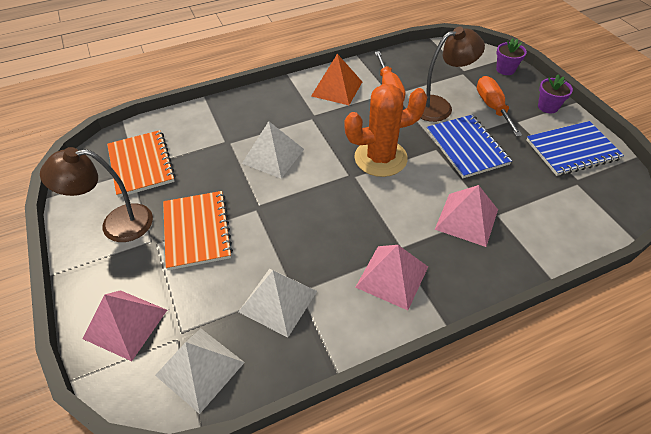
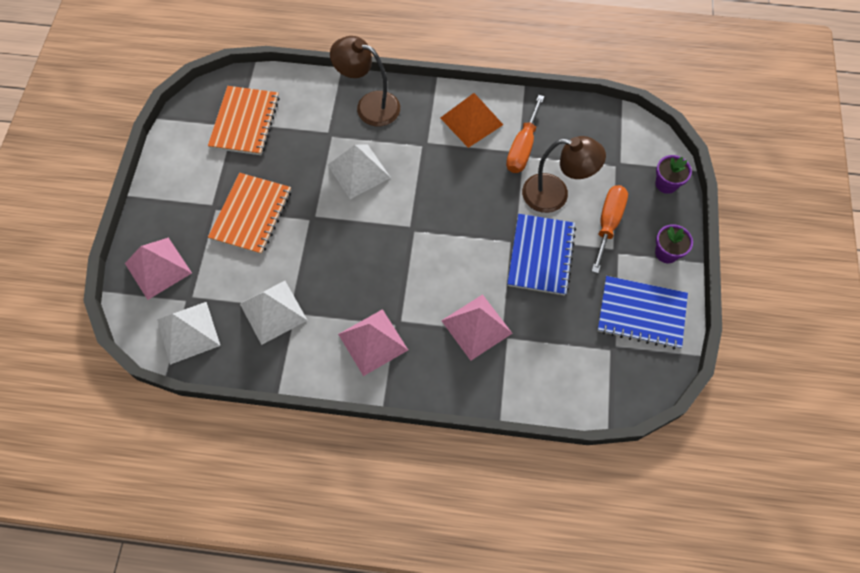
camera: 30 degrees right, 15 degrees up
(116, 224) = (195, 174): brown lamp -> brown lamp (369, 105)
(380, 158) = (451, 224): orange cactus -> none

